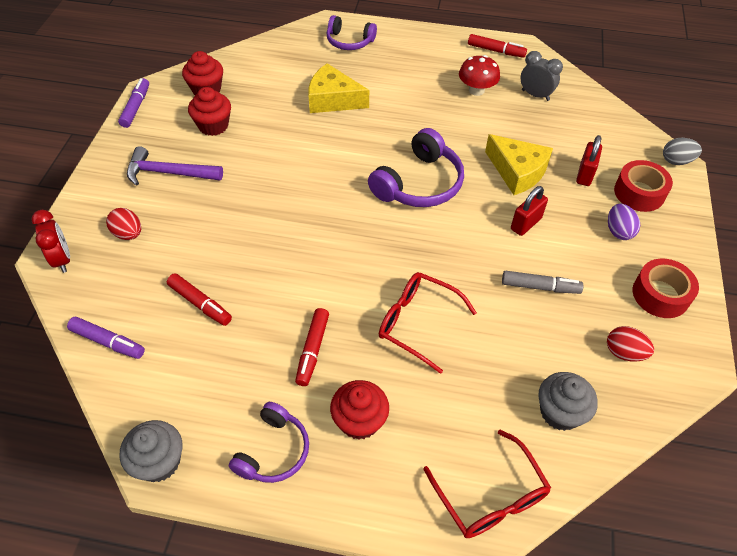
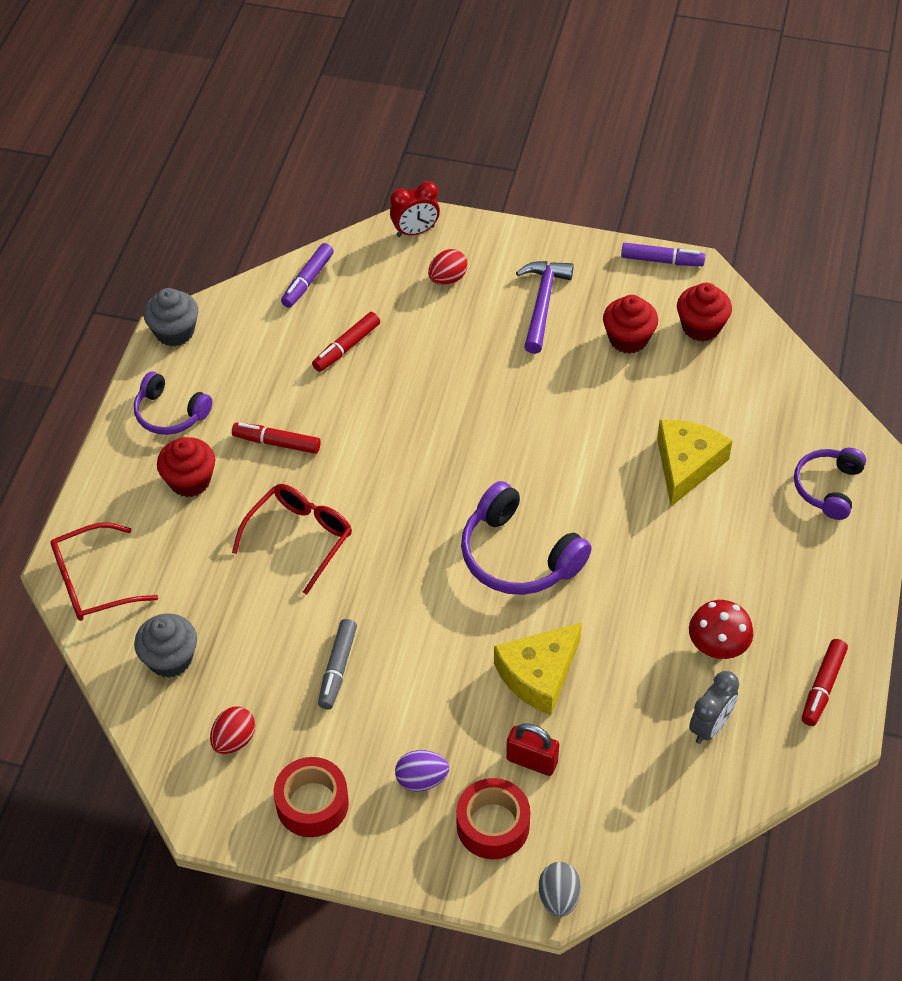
camera: 95 degrees right, 0 degrees up
(525, 224) = (441, 669): red padlock -> none

